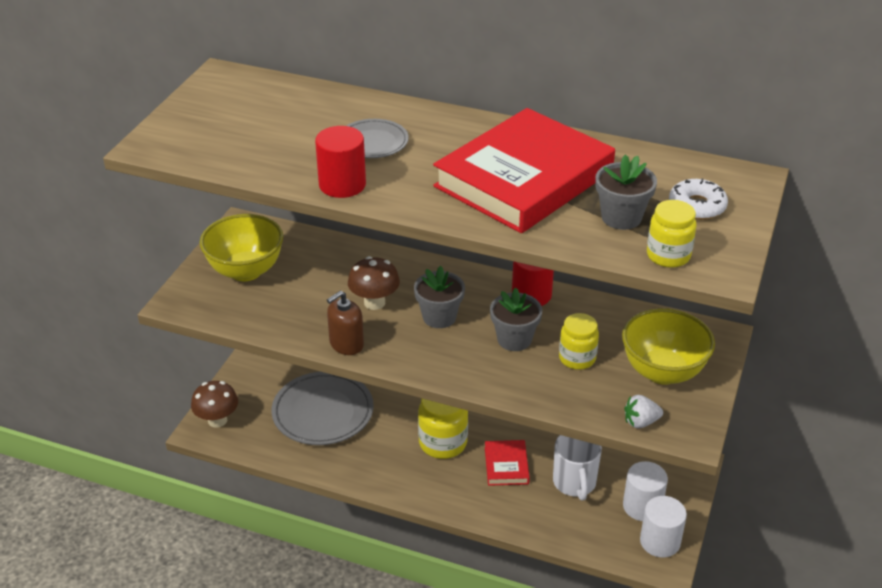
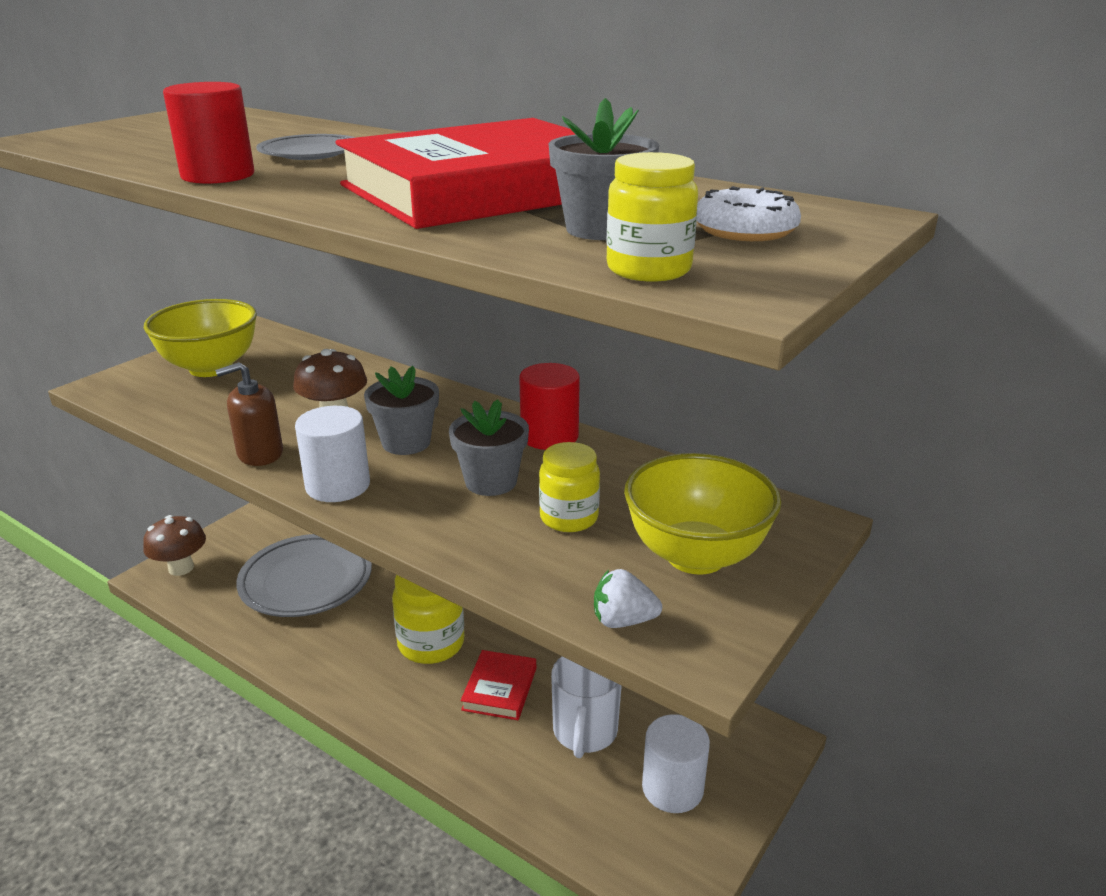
camera: 15 degrees right, 10 degrees down
(660, 541) = (680, 851): white cylinder -> white cylinder (338, 485)

